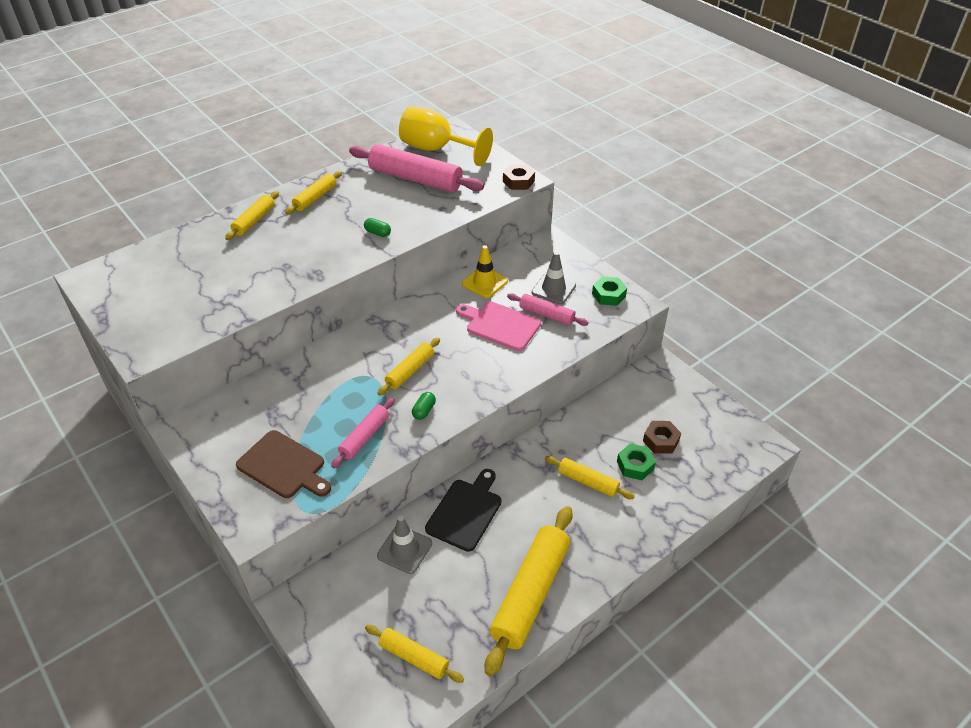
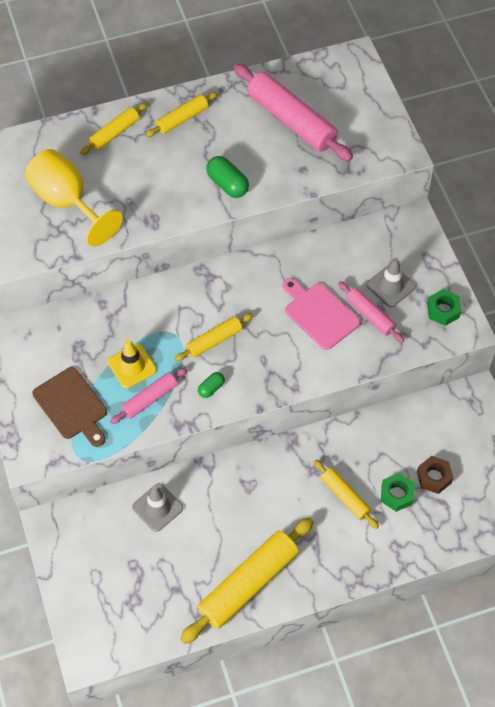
camera: 20 degrees right, 15 degrees up
(378, 233) = (227, 184): green capsule -> green capsule, size x1.70
(414, 657) = (132, 605): yellow rolling pin -> none
(436, 149) = (329, 83): yellow goblet -> yellow goblet (67, 202)
(465, 512) = (223, 489): black cutting board -> none
(485, 283) = (325, 257): yellow traffic cone -> yellow traffic cone (132, 366)
(518, 181) = (396, 154): brown nut -> none

